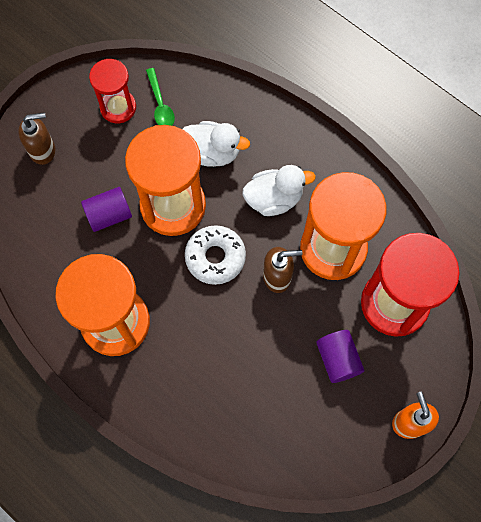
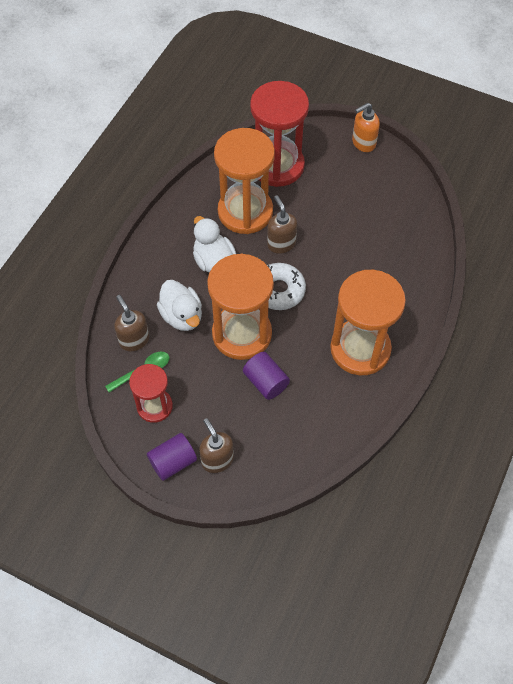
camera: 105 degrees left, 10 degrees down
(198, 103) = (134, 340): none -> brown soap dispenser
(212, 152) = (182, 316): white duck -> white duck turned 150 degrees clockwise
(338, 359) = (333, 192): purple cylinder -> purple cylinder (173, 462)

